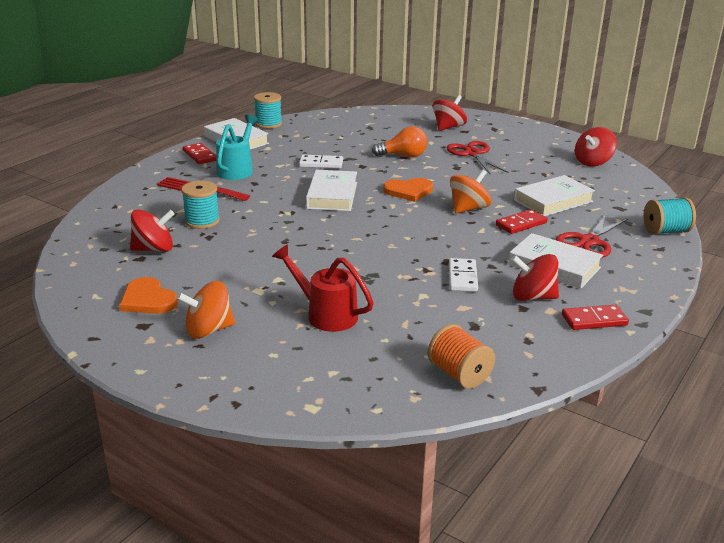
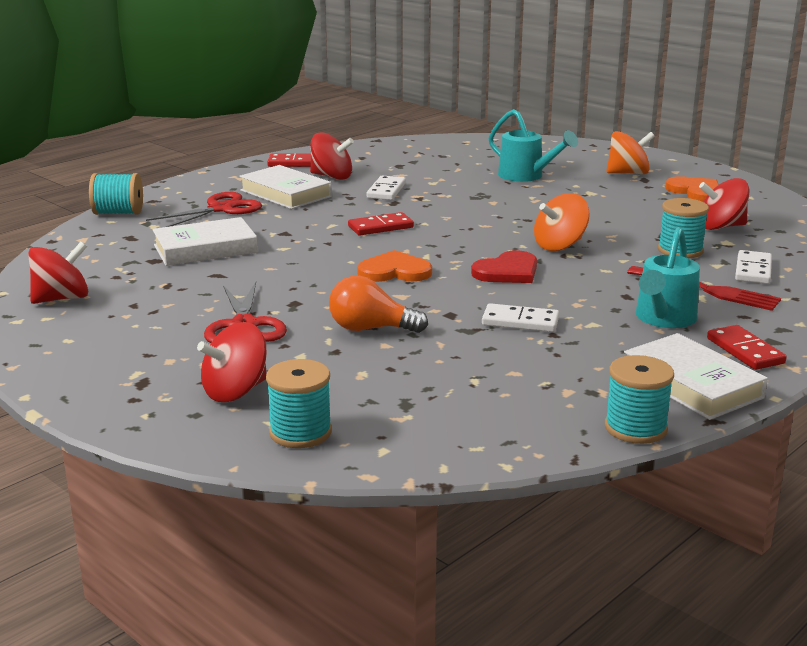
camera: 170 degrees left, 5 degrees down
(158, 206) = (753, 270): none -> white domino
(326, 314) = (526, 176): red watering can -> turquoise watering can
(332, 195) = (507, 271): white book -> red heart
(408, 116) = (300, 432): none -> turquoise spool
(459, 374) = (429, 147): orange spool -> none
(468, 208) = (328, 246): orange spinning top -> orange spinning top (560, 246)
(521, 224) = (278, 227): red domino -> red domino (380, 227)

